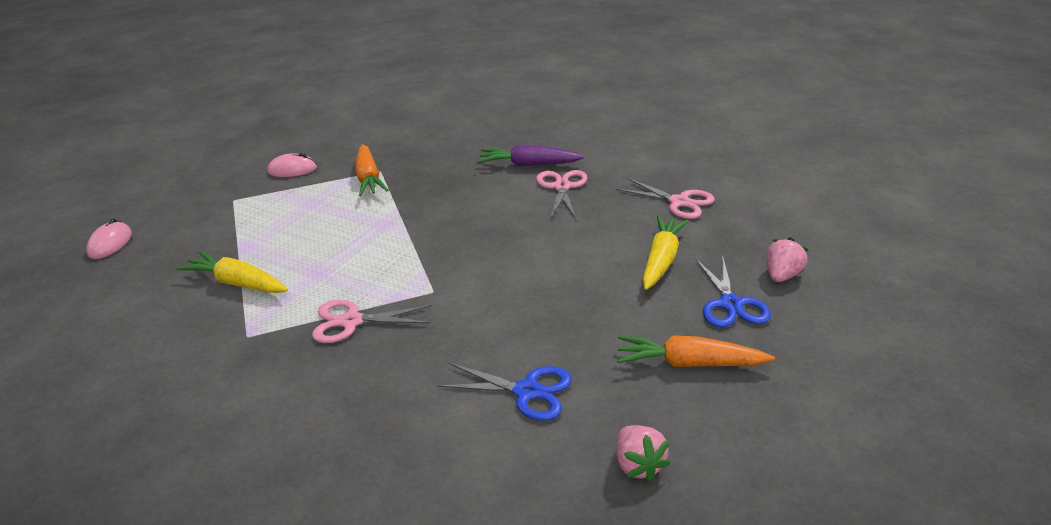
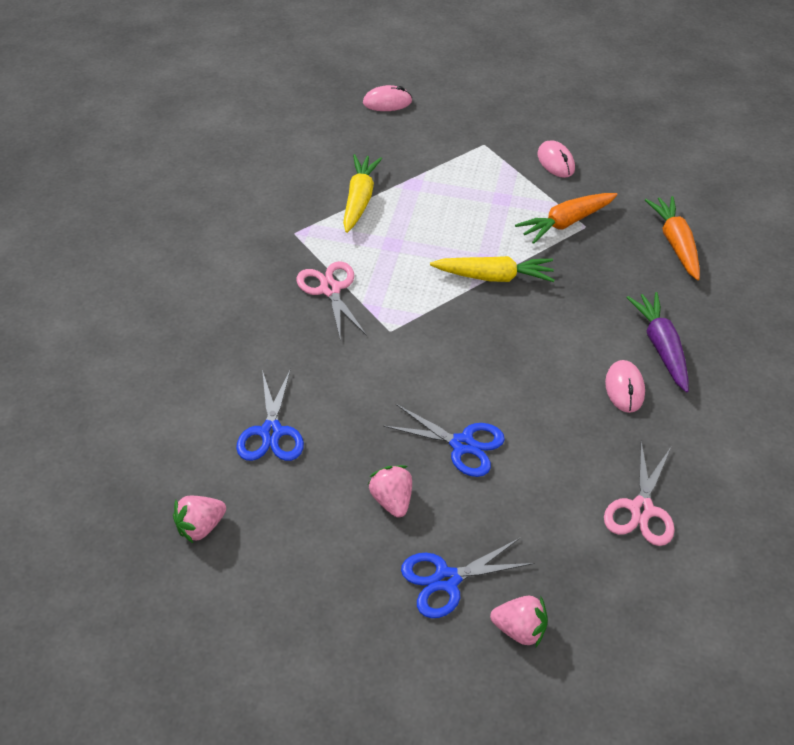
camera: 70 degrees right, 15 degrees up
(562, 187) = (624, 388): pink scissors -> pink mouse
(589, 272) = (462, 445): none -> blue scissors
(638, 321) = (392, 500): none -> pink strawberry
(661, 260) = (508, 506): yellow carrot -> yellow carrot (494, 277)
(689, 363) = (339, 550): orange carrot -> orange carrot (675, 243)

